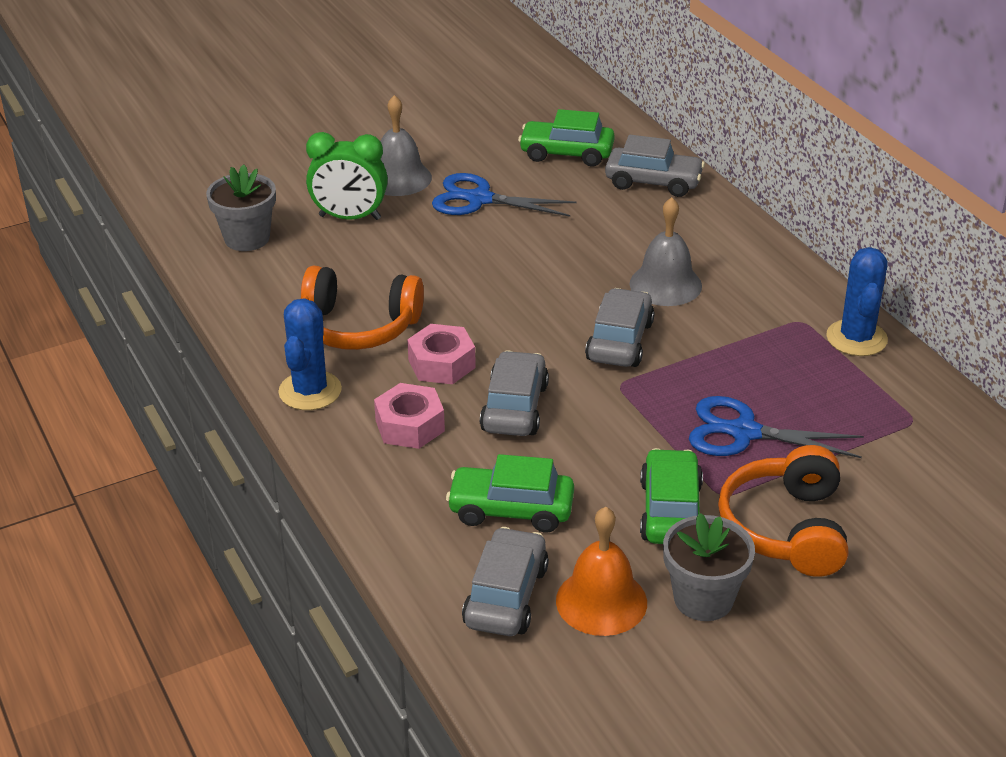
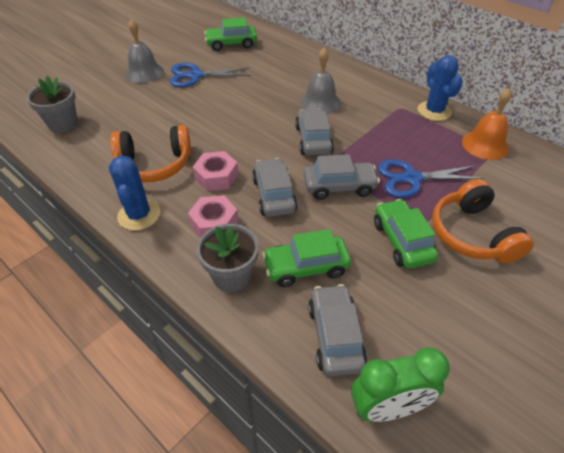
camera: 20 degrees left, 10 degrees up
(349, 217) = (123, 99): green clock -> green clock (388, 408)
(601, 601) = (397, 320): orange bell -> orange bell (485, 145)
(653, 182) = (284, 50): grey car -> grey car (339, 186)
(703, 599) = (457, 299): grey flower pot -> grey flower pot (231, 276)

